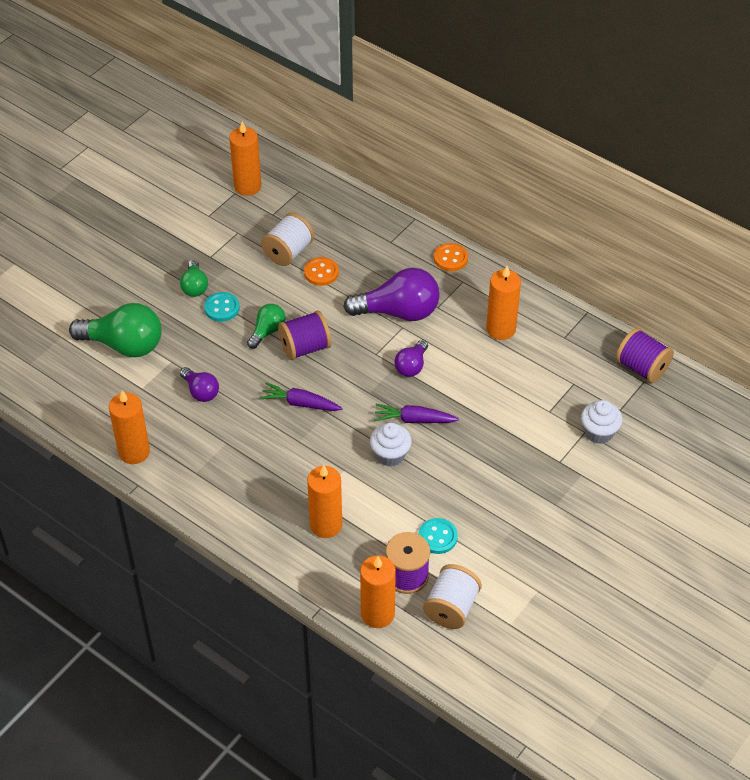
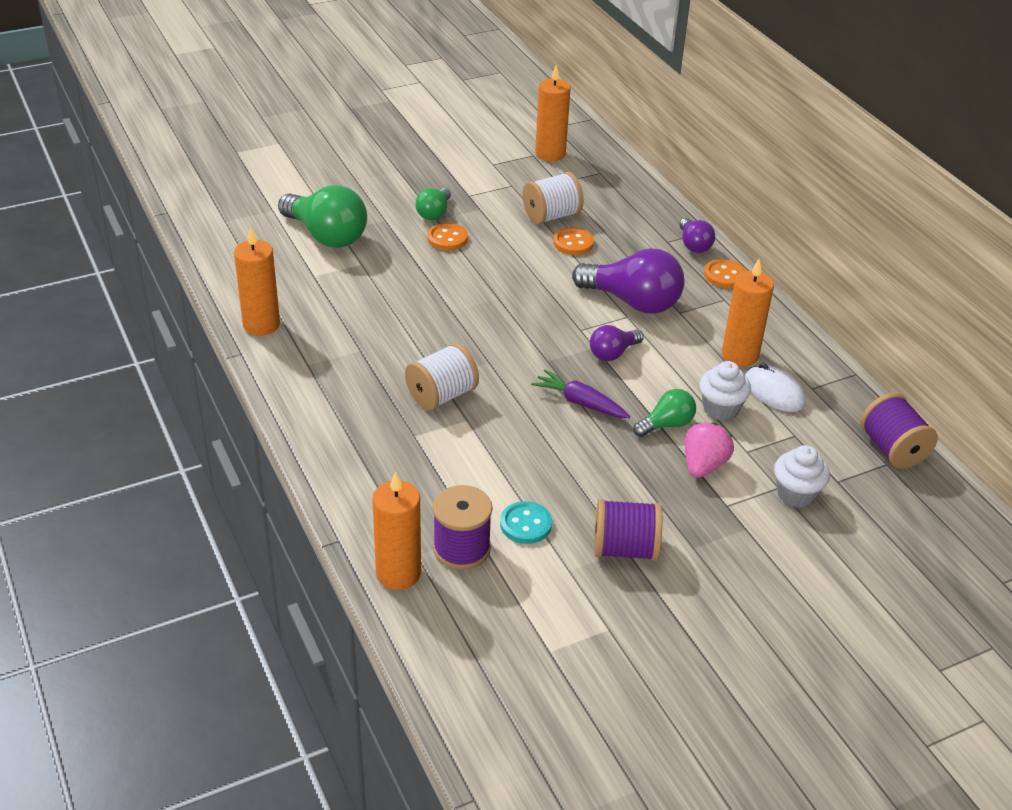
camera: 25 degrees right, 10 degrees down
(200, 391) = (370, 298): purple light bulb -> purple light bulb (694, 245)
(222, 308) = (447, 238): turquoise button -> orange button
(267, 331) = (479, 272): green light bulb -> green light bulb (666, 424)
(300, 403) = (465, 344): purple carrot -> none
(305, 347) = (508, 298): purple spool -> purple spool (625, 549)
(326, 525) = (407, 463): orange candle -> none
(390, 455) = (529, 425): white cupcake -> white cupcake (721, 409)
(451, 608) = (490, 603): white spool -> white spool (441, 395)
(527, 436) = (703, 465): none -> pink strawberry
(541, 352) = (774, 392): none -> white mouse

